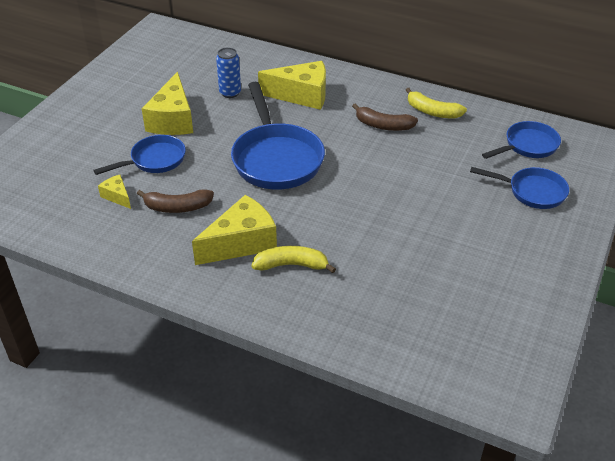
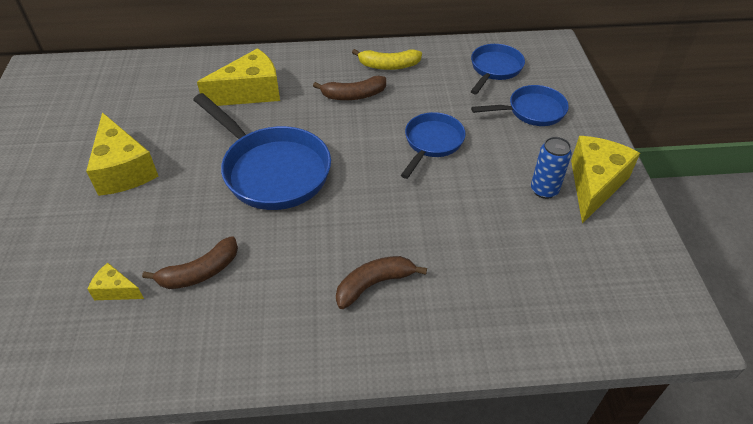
camera: 30 degrees left, 5 degrees up
(154, 160) = (133, 226): blue pan -> blue pan (432, 143)
(230, 93) = (170, 116): blue can -> blue can (544, 190)
(241, 243) = (302, 283): yellow cheese -> yellow cheese (594, 184)
(291, 265) = (374, 284): yellow banana -> brown banana

